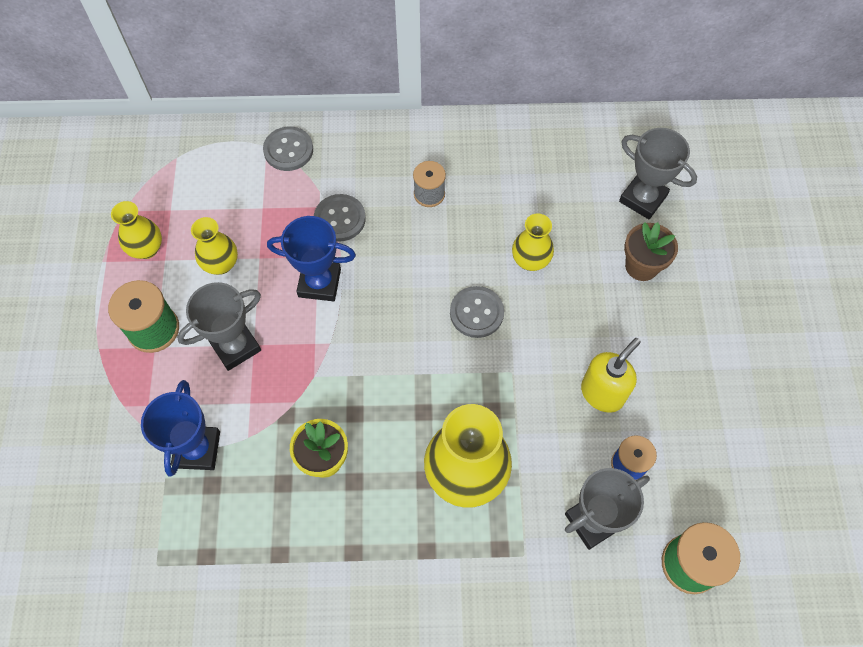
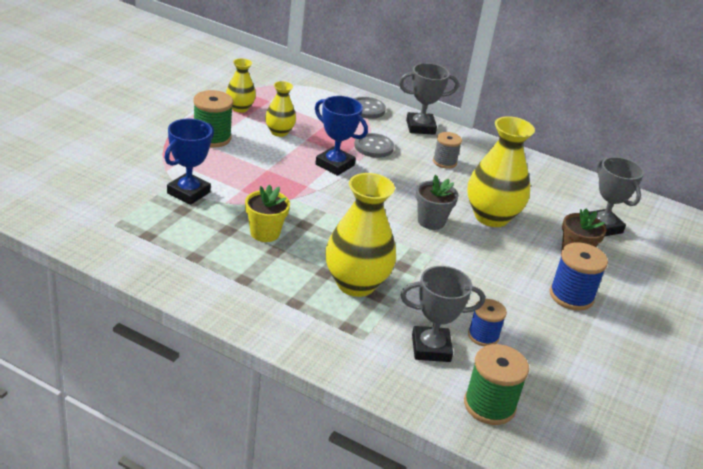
camera: 25 degrees right, 30 degrees down
(235, 346) = (255, 165): grey trophy -> grey trophy (420, 127)
(476, 313) = (431, 221): grey button -> grey flower pot
(530, 260) = (491, 217): yellow vase -> yellow vase, size x1.84
(602, 393) = (492, 295): yellow soap dispenser -> none
(673, 339) = (571, 296): none -> blue spool

